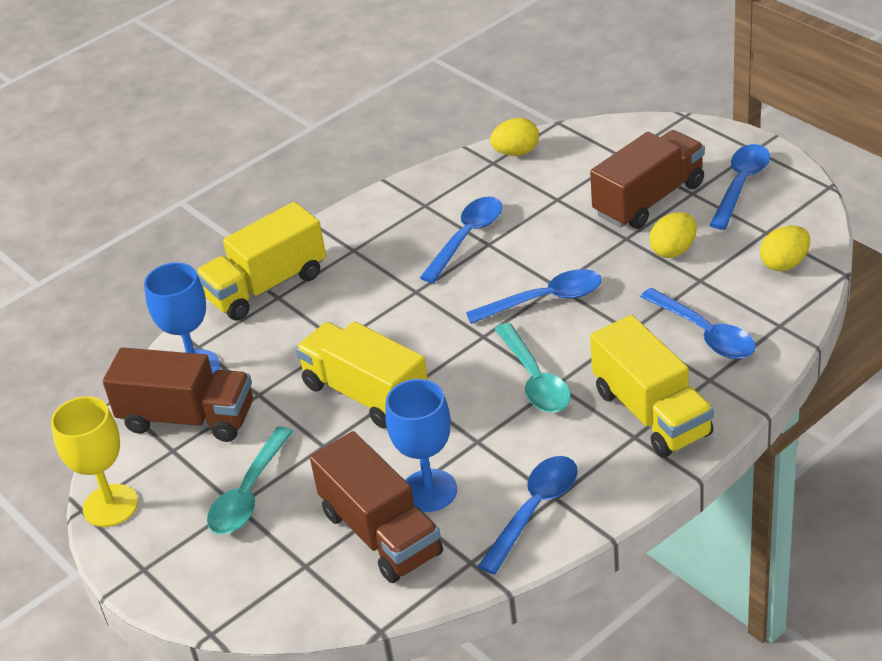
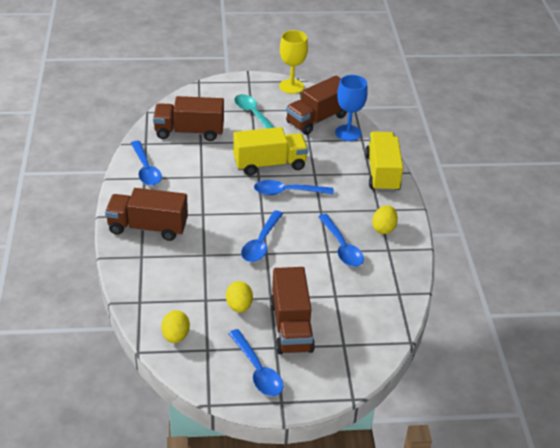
camera: 120 degrees right, 0 degrees up
(429, 491) = (193, 152): blue goblet -> none
(516, 152) = (398, 307): yellow egg -> yellow egg (383, 228)
(535, 379) = (214, 210): turquoise spoon -> none
(651, 413) = (148, 227): yellow truck -> brown truck
(704, 333) = (169, 275): blue spoon -> blue spoon (287, 192)

